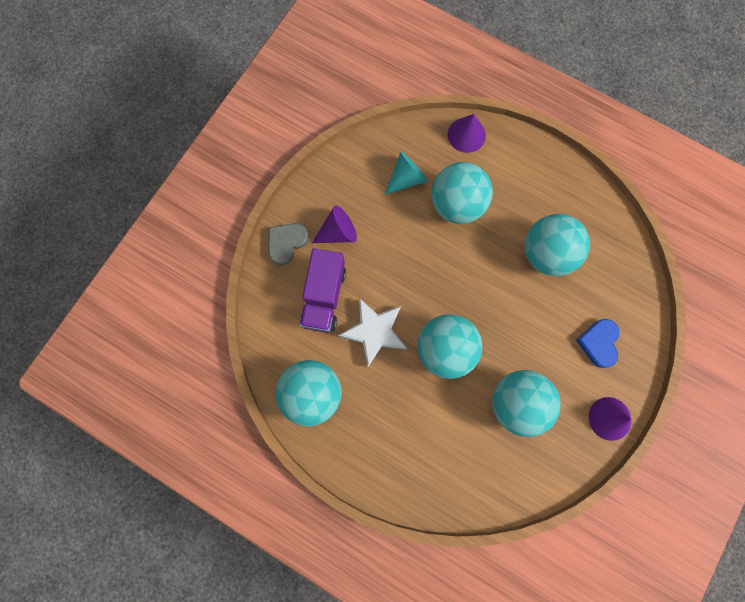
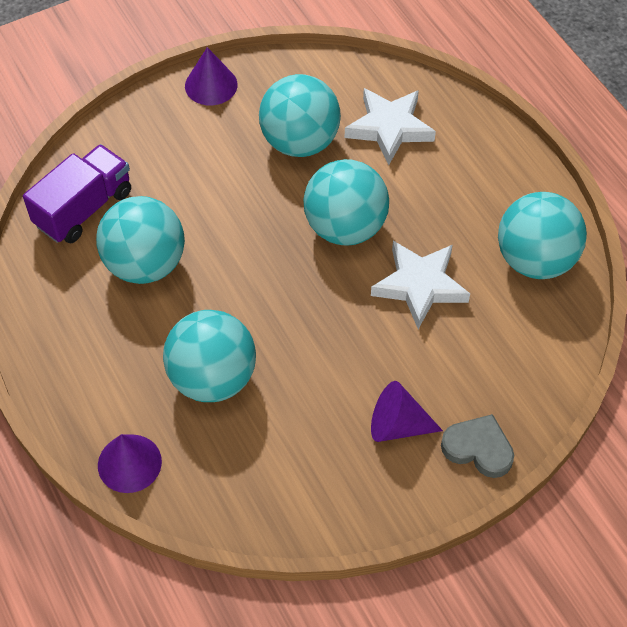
camera: 150 degrees left, 20 degrees down
(286, 243) = (478, 448): grey heart -> grey heart turned 135 degrees counterclockwise
(324, 296) = (462, 356): purple truck -> purple truck (84, 208)
(406, 178) = (256, 447): turquoise cone -> none
(464, 452) = (389, 128): none -> white star
(598, 343) = (164, 151): blue heart -> none

